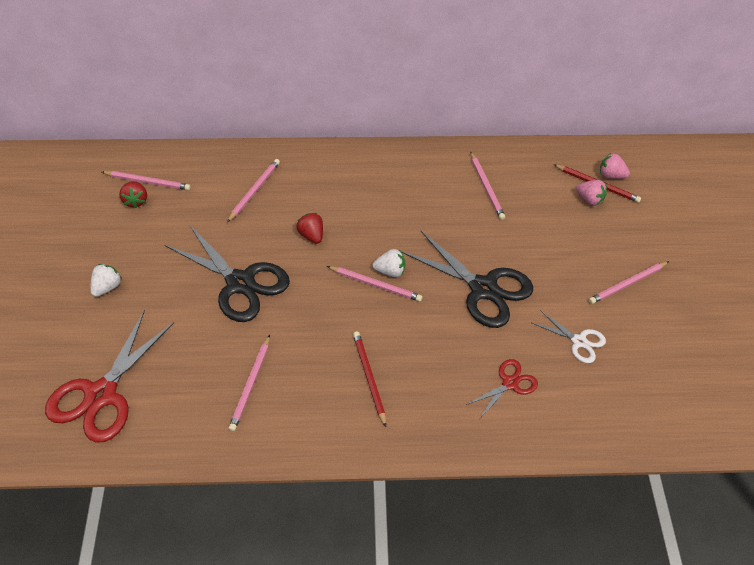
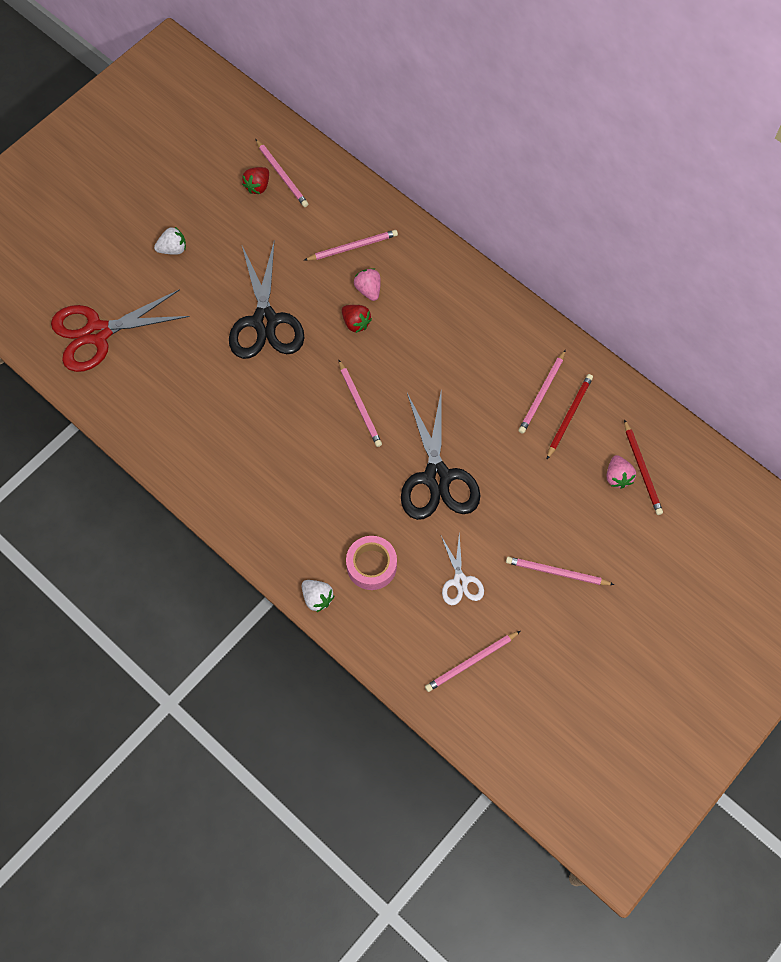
camera: 45 degrees right, 15 degrees up
(251, 384) = (196, 408): pink pencil -> pink pencil (471, 662)
(311, 235) = (356, 323): red strawberry -> red strawberry turned 120 degrees clockwise
(369, 378) = (278, 473): red pencil -> red pencil (569, 416)
(390, 271) = (382, 403): white strawberry -> white strawberry (317, 598)
(510, 383) = (371, 565): red scissors -> pink tape
(611, 175) = (665, 471): pink strawberry -> pink strawberry (368, 290)

